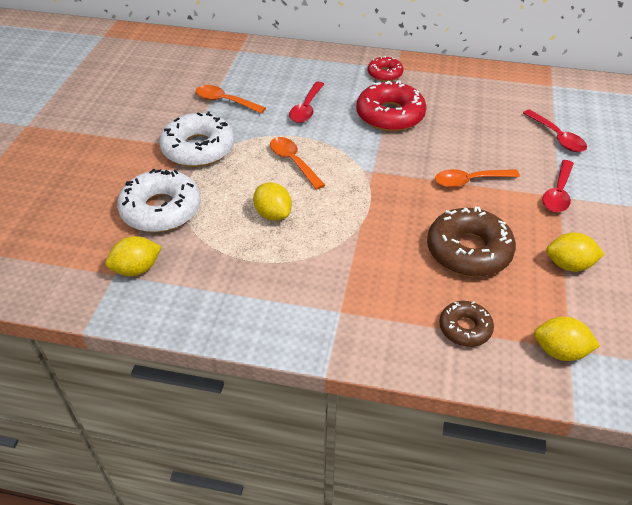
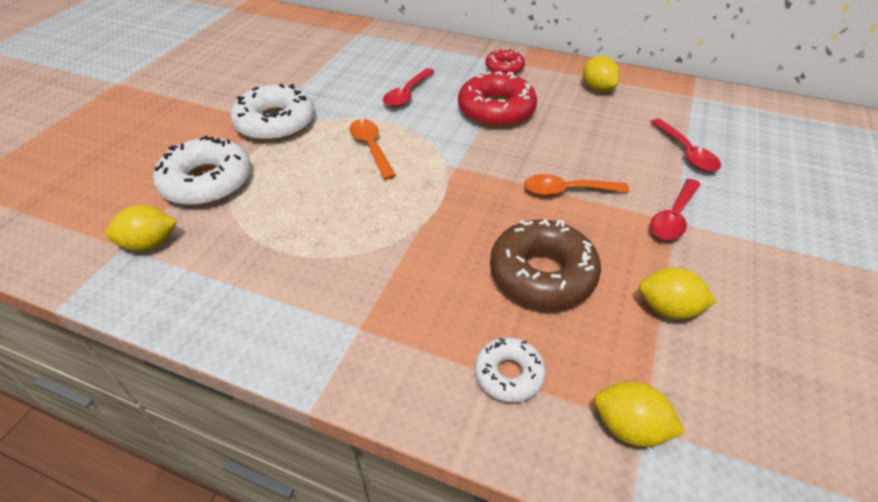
camera: 10 degrees right, 0 degrees up
(225, 101) = (324, 79): orange spoon -> none
(273, 214) = (326, 201): yellow lemon -> yellow lemon (597, 88)
(465, 328) = (508, 374): brown donut -> white donut

